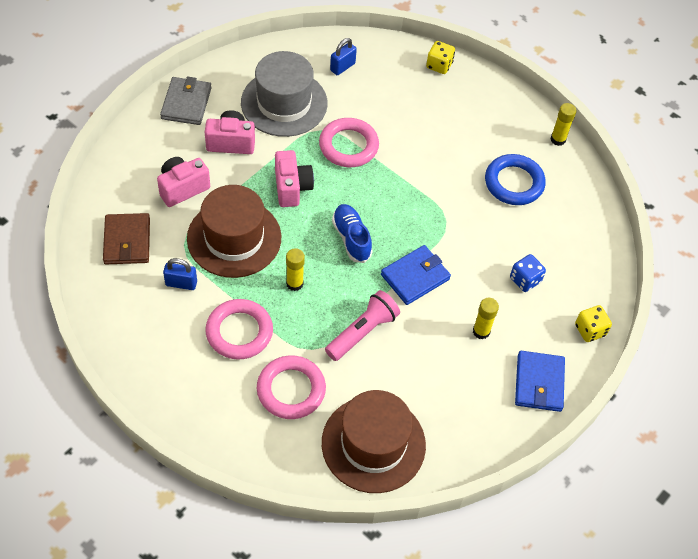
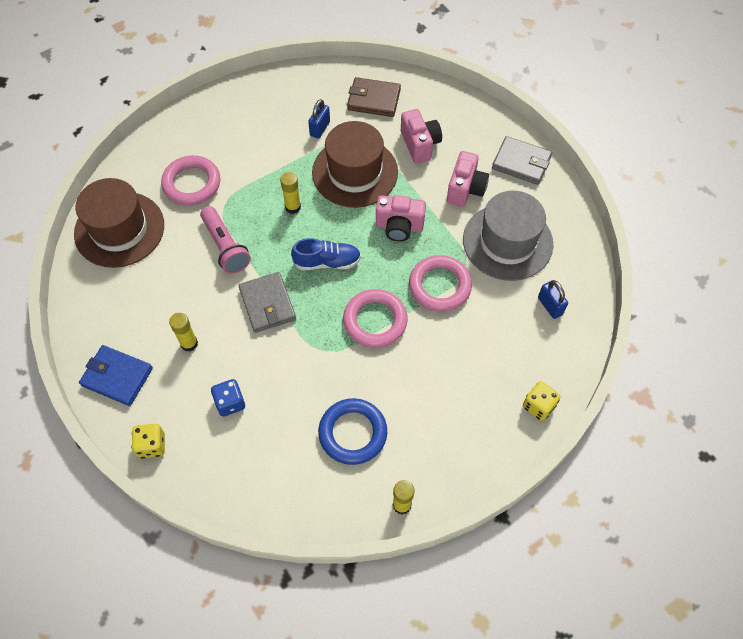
camera: 110 degrees right, 5 degrees up
(239, 332) = (259, 159): pink ring -> pink ring (375, 321)
(415, 277) = (267, 304): blue wallet -> grey wallet

